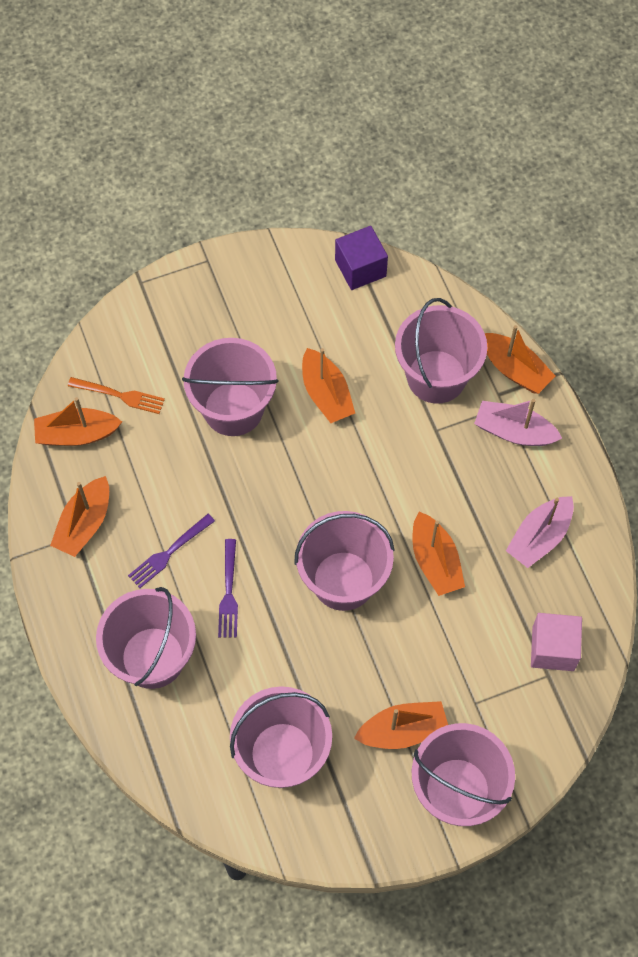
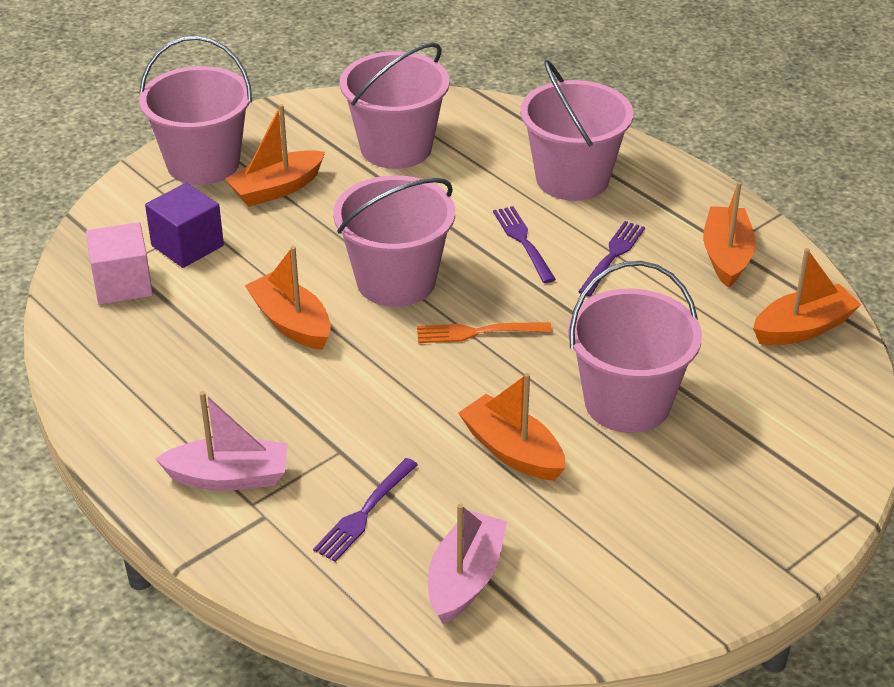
camera: 160 degrees right, 25 degrees down
(120, 395) = (782, 378): orange fork -> orange fork (478, 332)
(360, 268) = (547, 626): purple cube -> purple cube (187, 245)
(436, 376) = (365, 512): pink bucket -> purple fork
(514, 369) = (249, 553): orange boat -> none
(539, 537) = (164, 376): pink boat -> pink boat (465, 578)

